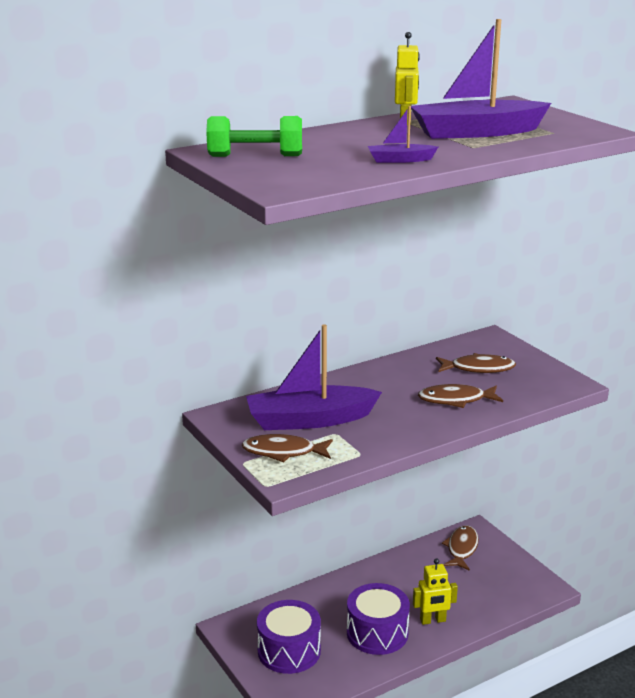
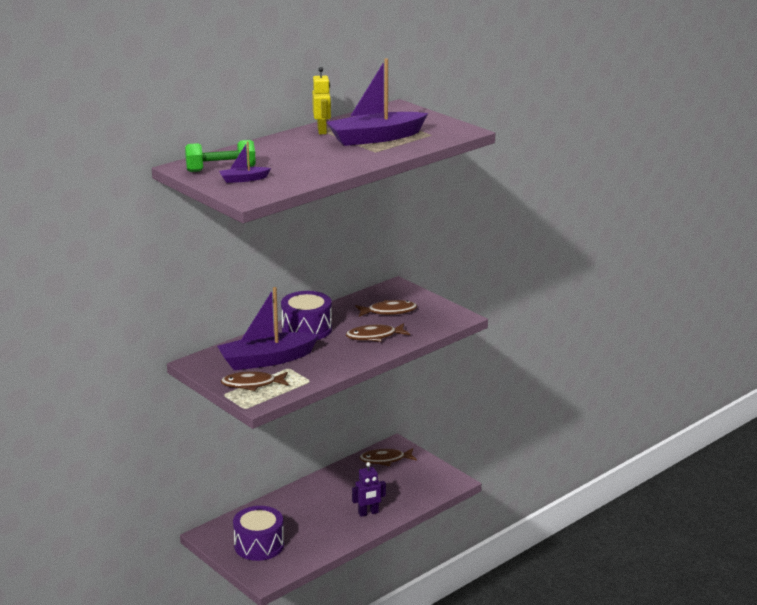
camera: 10 degrees left, 0 degrees up
(377, 633) = (326, 526): purple drum -> purple drum (306, 329)
(400, 160) = (325, 166): purple boat -> purple boat (243, 179)
(433, 620) = (368, 513): yellow robot -> purple robot
(461, 548) = (385, 460): brown fish -> brown fish turned 105 degrees counterclockwise

